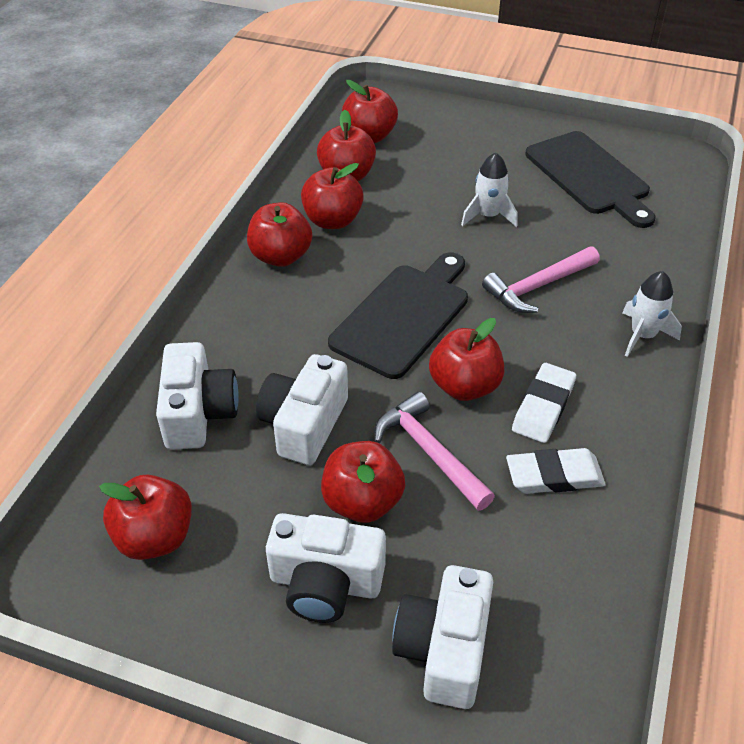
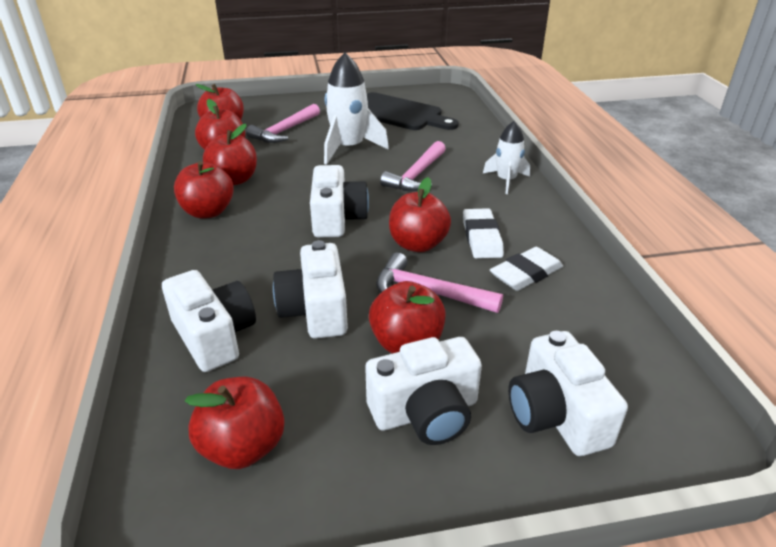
camera: 30 degrees left, 10 degrees down
(403, 316) = (337, 218): black cutting board -> white camera
(432, 163) = (284, 131): none -> pink hammer
(488, 216) = (349, 148): white rocket -> white rocket, size x1.63

